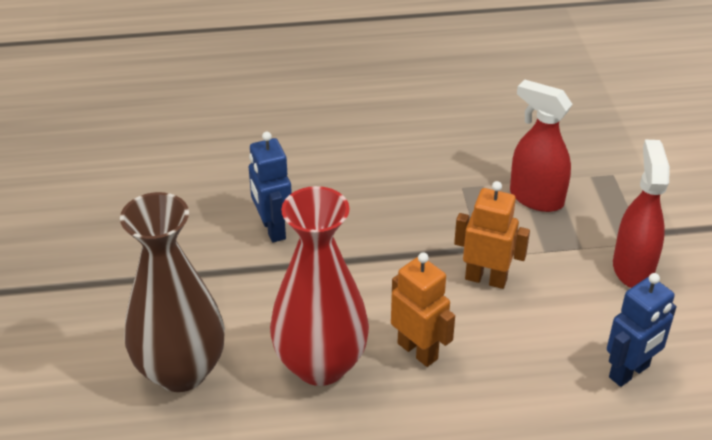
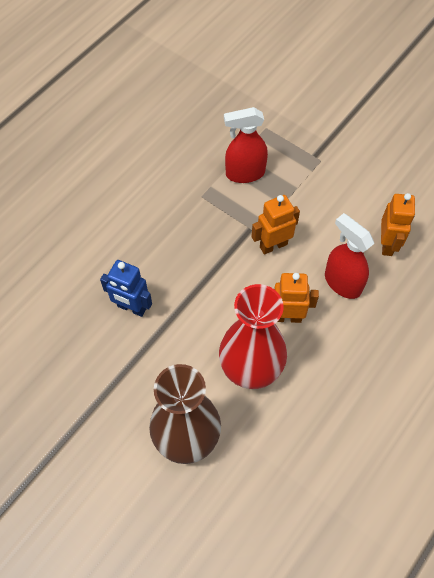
camera: 45 degrees left, 20 degrees up
(629, 372) = (387, 244): blue robot -> orange robot
(632, 268) = (331, 181): red spray bottle -> red spray bottle (342, 283)

